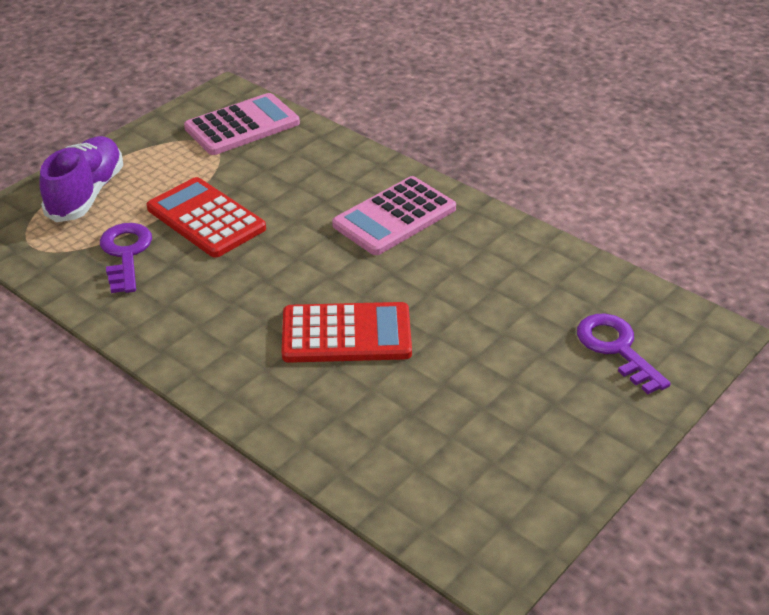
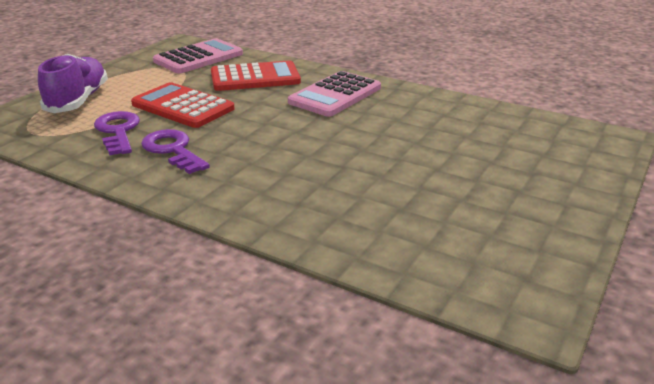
camera: 10 degrees left, 10 degrees down
(346, 334) = (324, 164): red calculator -> red calculator (255, 78)
(616, 348) = (548, 153): purple key -> purple key (173, 150)

